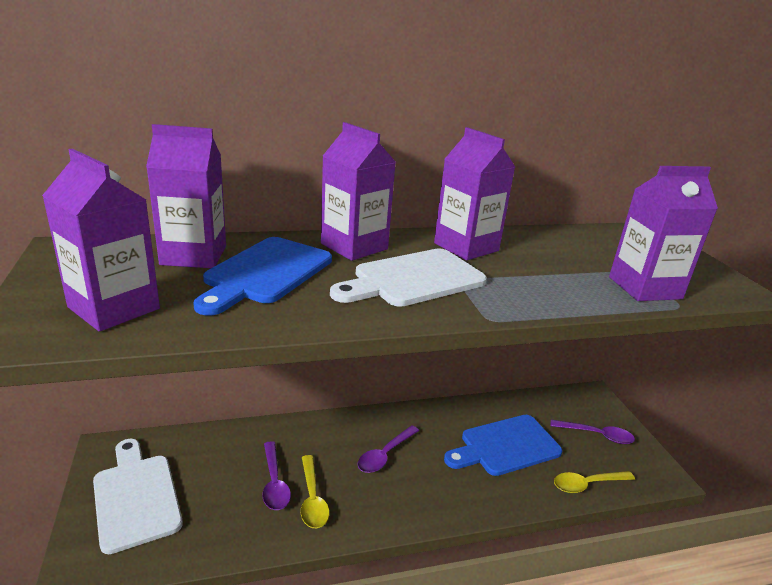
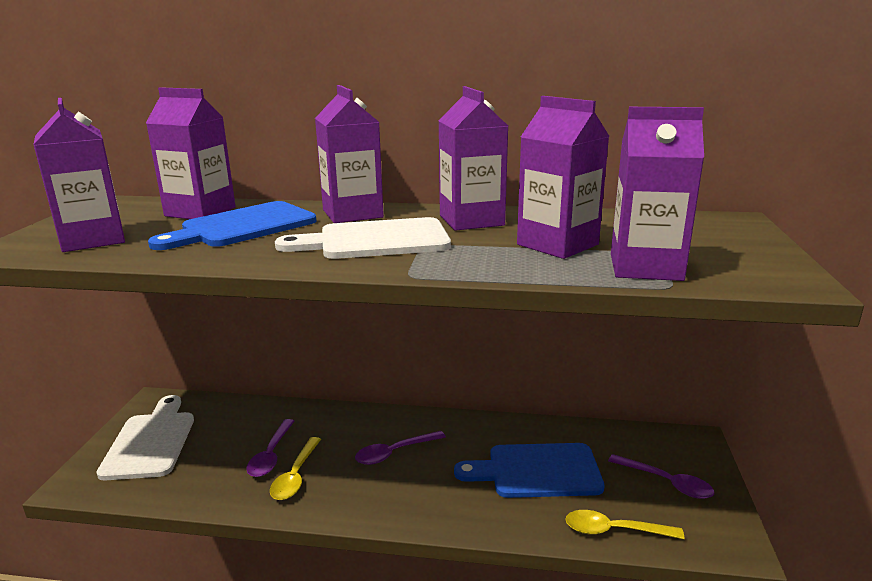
camera: 25 degrees right, 5 degrees down
(561, 269) = (557, 244): none -> purple carton

